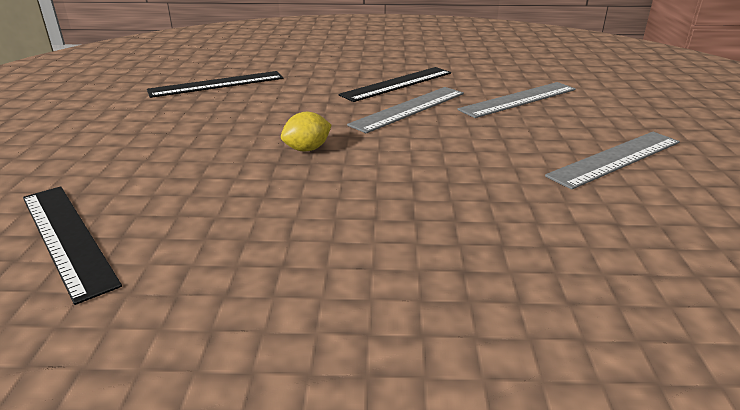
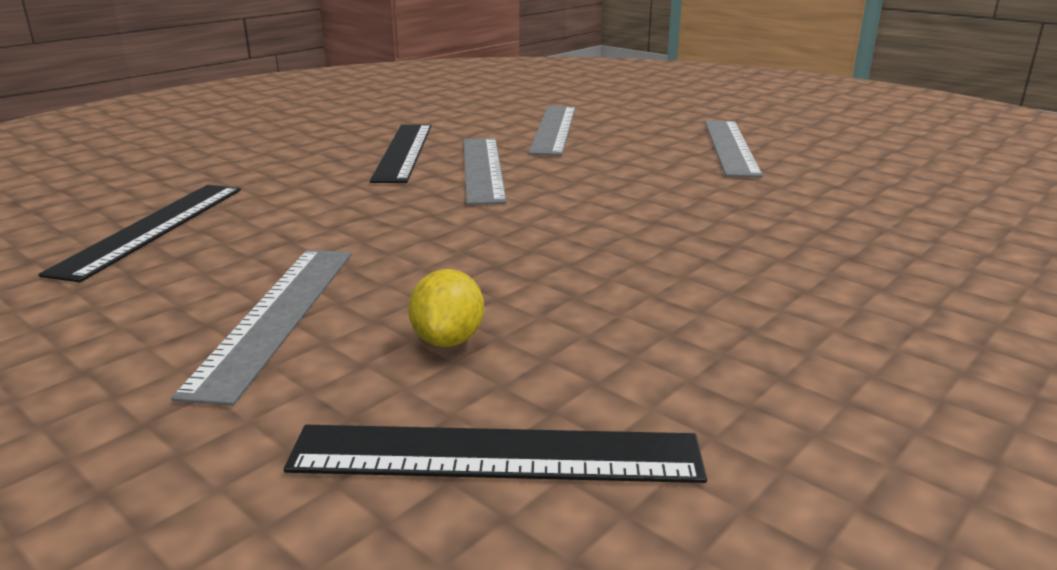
camera: 50 degrees left, 5 degrees down
(157, 141) = (276, 316): none -> grey ruler
(307, 149) = (491, 240): yellow lemon -> yellow lemon (448, 340)

